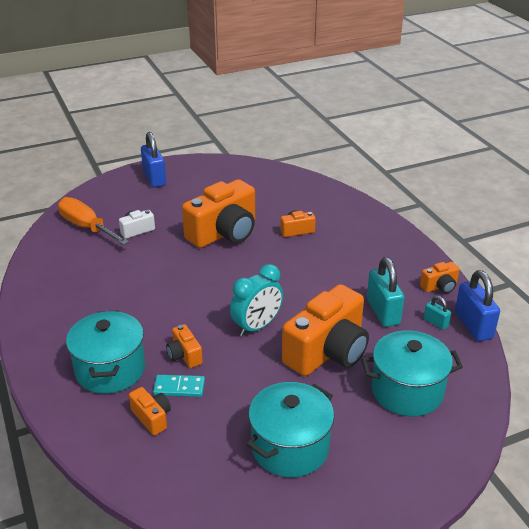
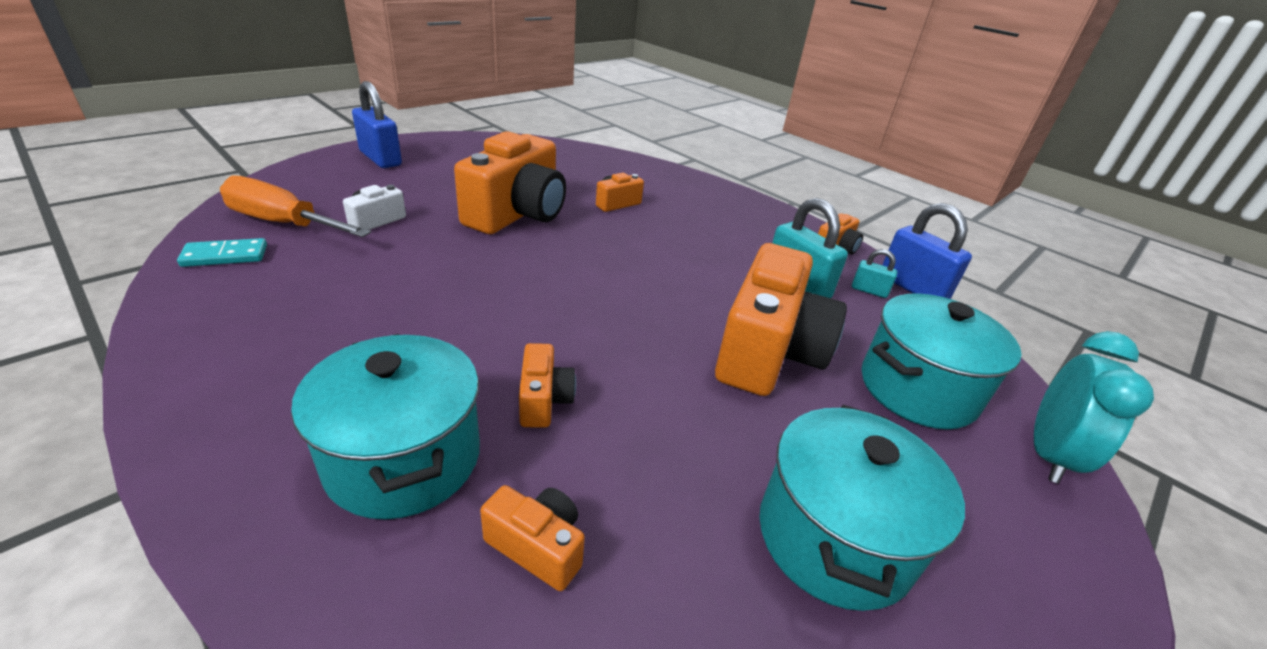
camera: 25 degrees left, 0 degrees up
(179, 387) = (563, 465): turquoise domino -> turquoise domino (225, 256)
(184, 355) = (544, 400): orange camera -> orange camera turned 135 degrees counterclockwise
(257, 326) = (640, 332): turquoise clock -> turquoise clock (1048, 455)

